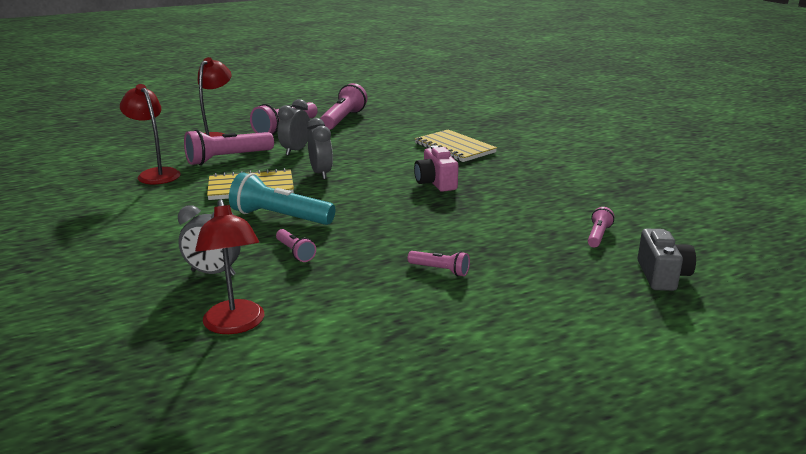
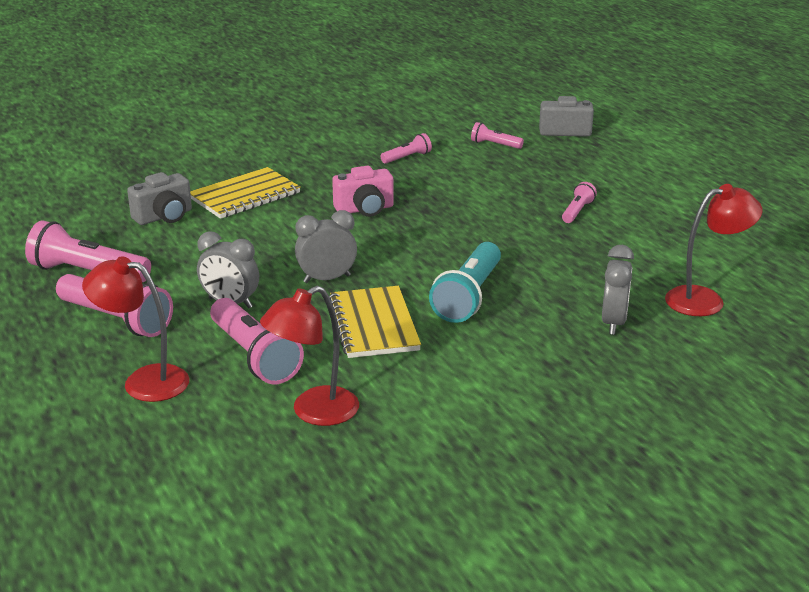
camera: 90 degrees left, 5 degrees up
(295, 252) = (557, 281): pink flashlight -> pink flashlight (407, 157)
(419, 130) = (164, 216): none -> grey camera

